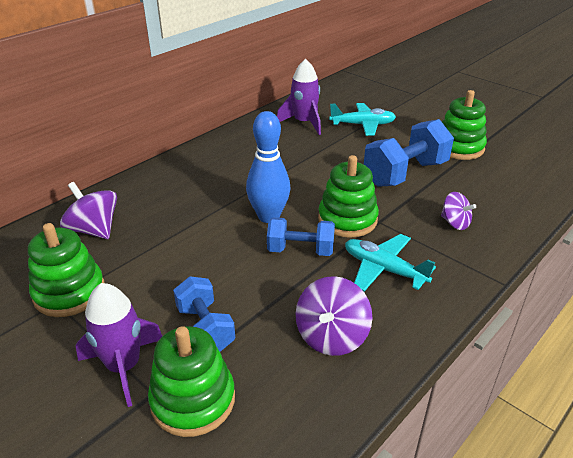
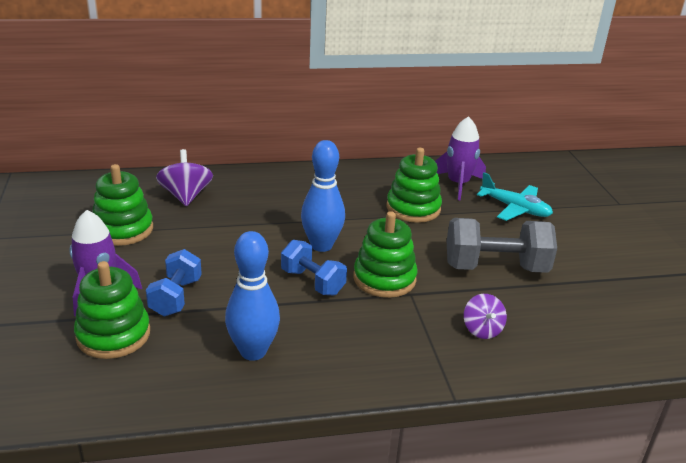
camera: 35 degrees right, 5 degrees down
(331, 336) = (253, 351): purple spinning top -> blue bowling pin
(384, 269) = (361, 330): turquoise plane -> none
(405, 173) = (495, 267): blue dumbbell -> grey dumbbell
(459, 147) = (591, 270): green stacking toy -> green stacking toy (413, 208)

